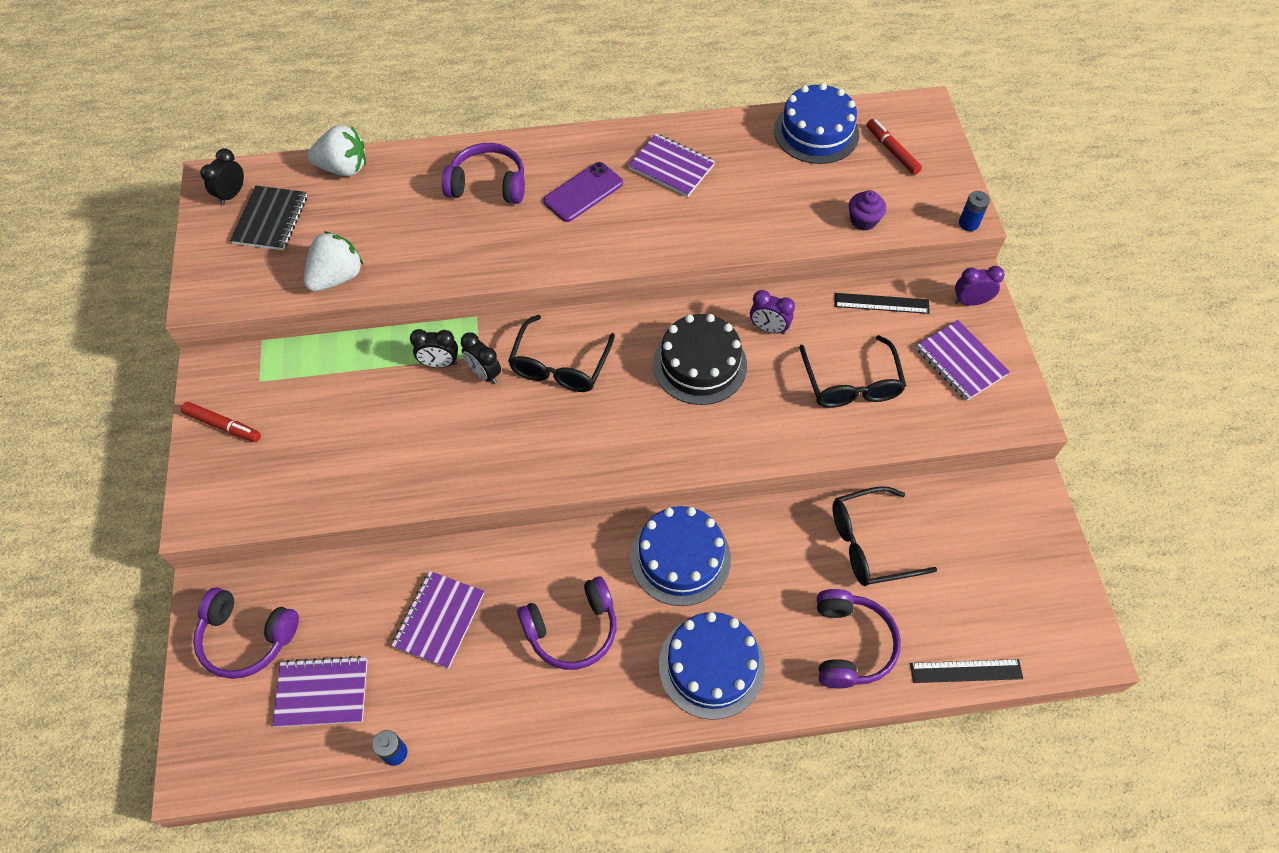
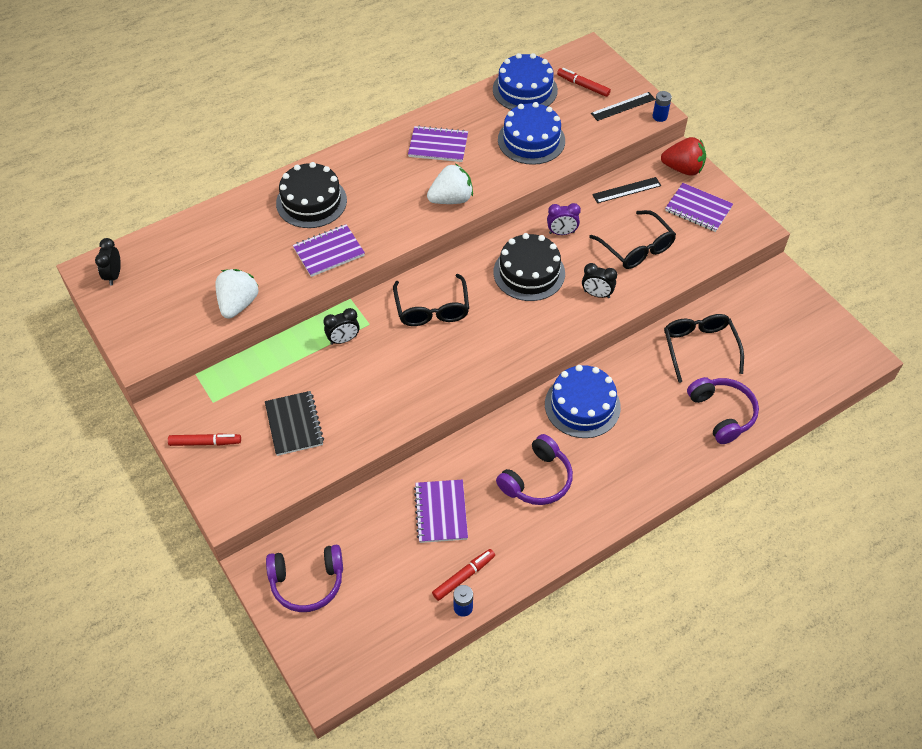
camera: 25 degrees left, 5 degrees down
(271, 220) = (158, 282): black notebook -> black notebook (294, 424)
(322, 692) = (386, 593): purple notebook -> purple notebook (329, 252)
(344, 168) = (191, 227): white strawberry -> white strawberry (451, 199)
(418, 714) = (464, 576): none -> red marker
(484, 373) = (381, 334): black clock -> black clock (597, 294)
(488, 184) = (311, 201): purple headphones -> black cake
(583, 192) = (385, 183): purple phone -> none
(711, 666) = (642, 463): blue cake -> blue cake (531, 140)
(863, 220) = (590, 137): purple cupcake -> none
(869, 544) = (699, 348): black glasses -> black glasses turned 120 degrees clockwise
(966, 671) = (801, 400): black ruler -> black ruler (623, 106)
(970, 301) = (683, 169): purple clock -> red strawberry

